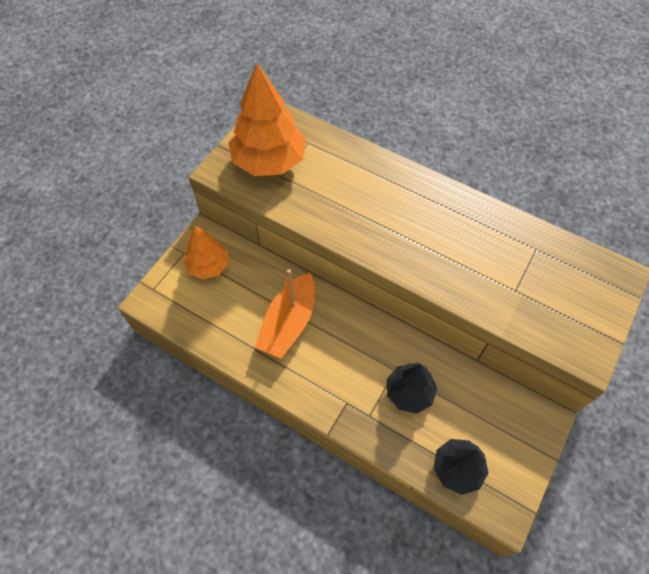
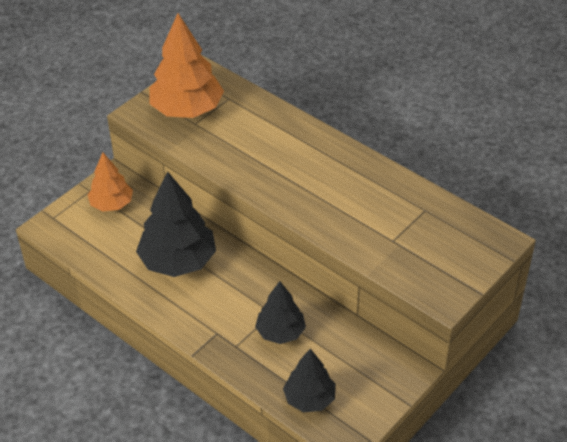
camera: 10 degrees right, 15 degrees down
(289, 323) = (178, 261): orange boat -> black tree

